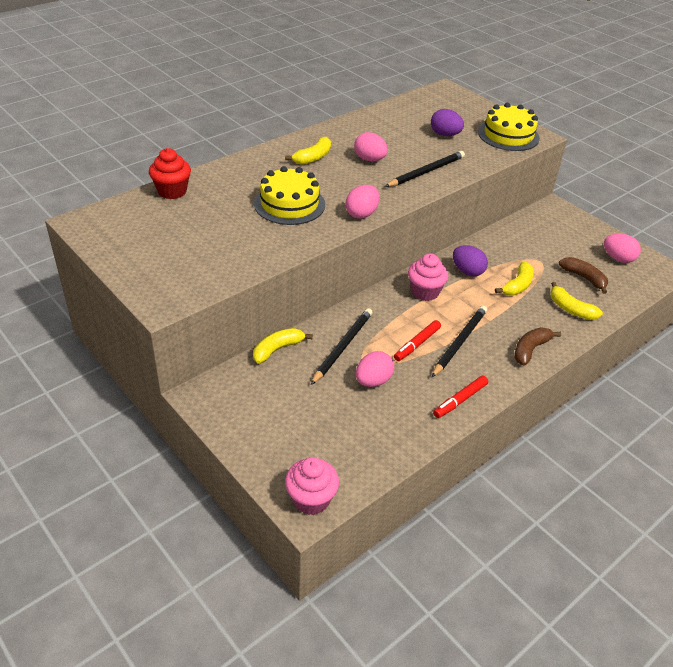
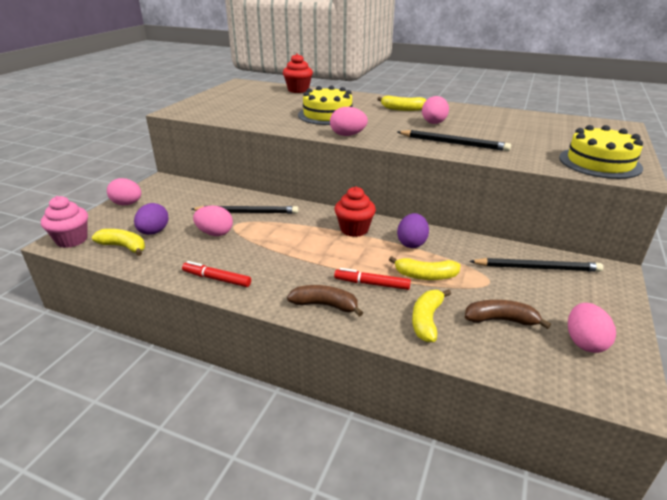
camera: 65 degrees right, 10 degrees down
(246, 437) = (127, 204): none -> pink egg
(277, 349) = (225, 191): yellow banana -> yellow banana (124, 247)
(417, 344) = (277, 241): red marker -> red marker (372, 284)
(425, 292) = (354, 229): pink cupcake -> red cupcake
(445, 135) = (534, 139): purple egg -> purple egg (154, 232)
(459, 342) = (300, 261): black pencil -> black pencil (537, 268)
(584, 278) = (500, 320): brown banana -> brown banana turned 105 degrees counterclockwise

